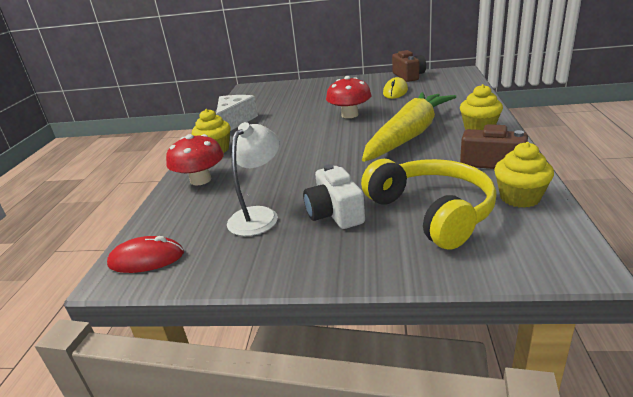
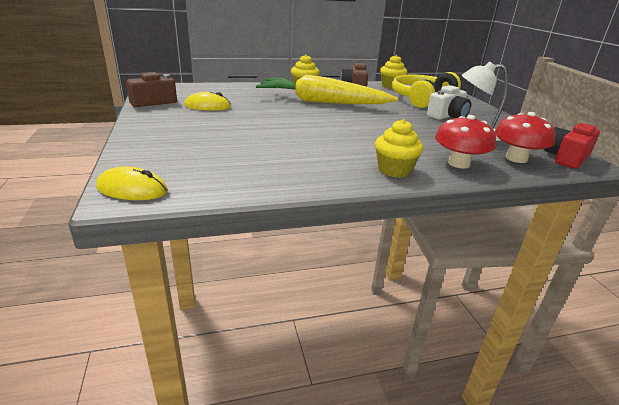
camera: 115 degrees left, 0 degrees up
(146, 259) = (566, 158): red mouse -> red camera
(234, 122) = (304, 176): white cheese -> none
(254, 88) = (132, 189): none -> yellow mouse
(350, 115) = (277, 120): red mushroom -> red mushroom (516, 158)

